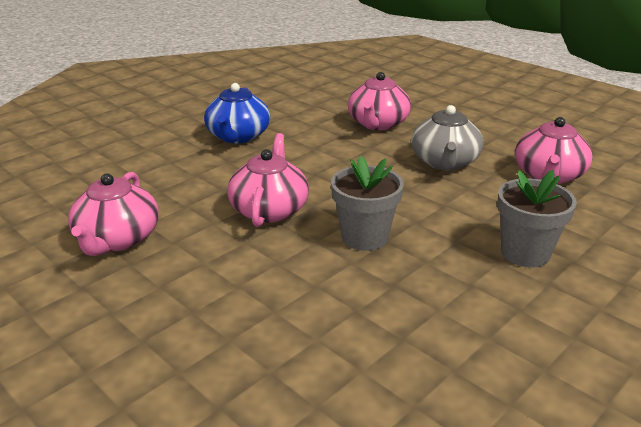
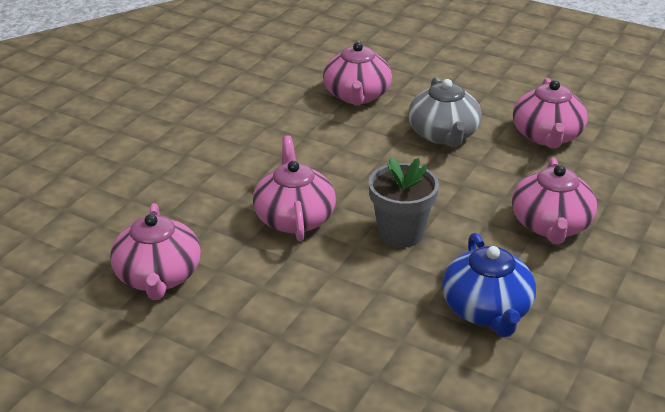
camera: 15 degrees left, 5 degrees up
(238, 136) = (214, 133): blue teapot -> blue teapot (486, 310)
(525, 253) = (550, 225): grey flower pot -> pink teapot

